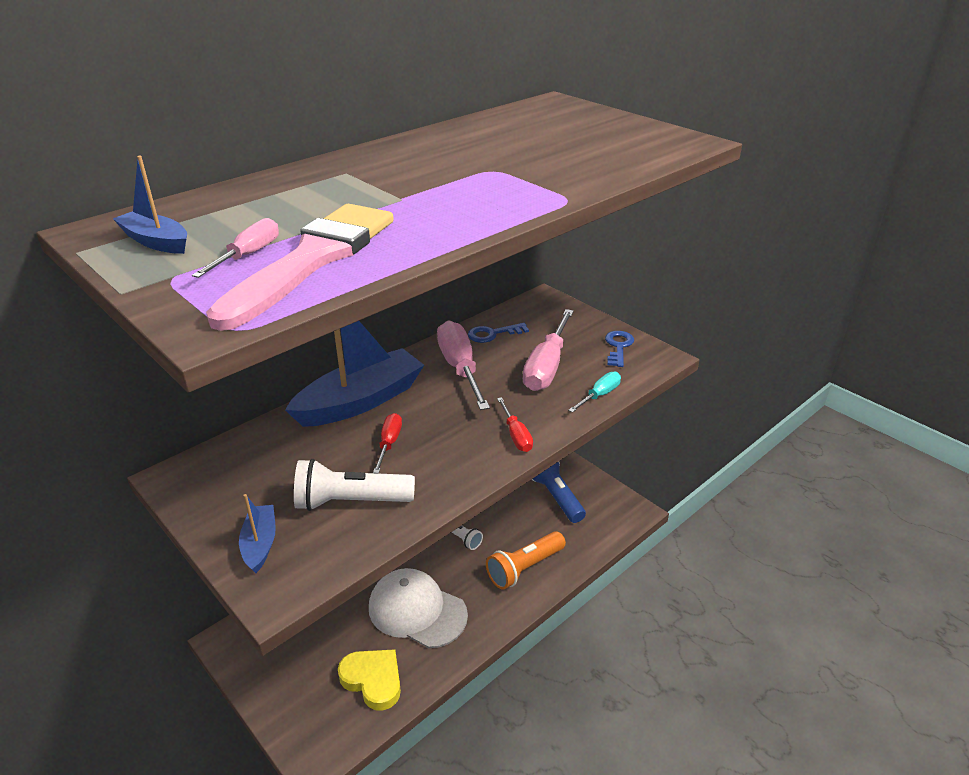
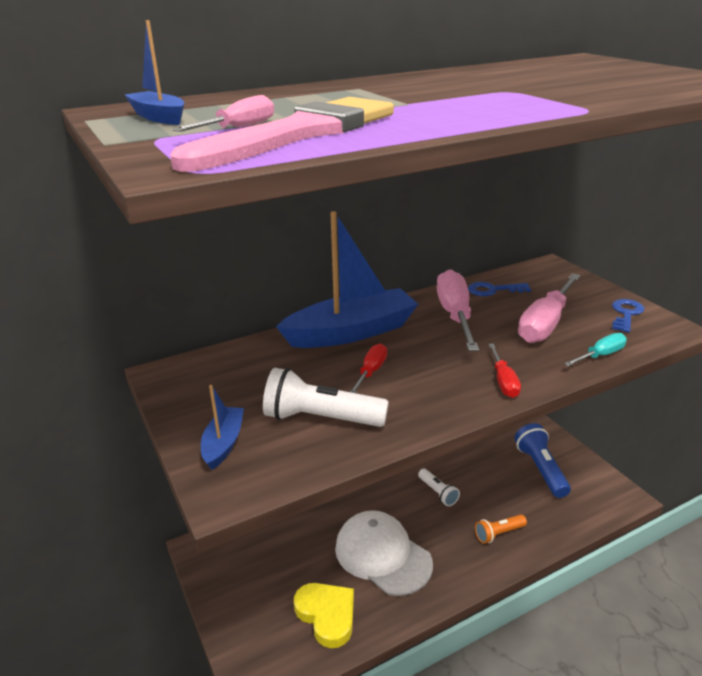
camera: 15 degrees right, 5 degrees down
(524, 568) = (499, 534): orange flashlight -> orange flashlight, size x0.60

